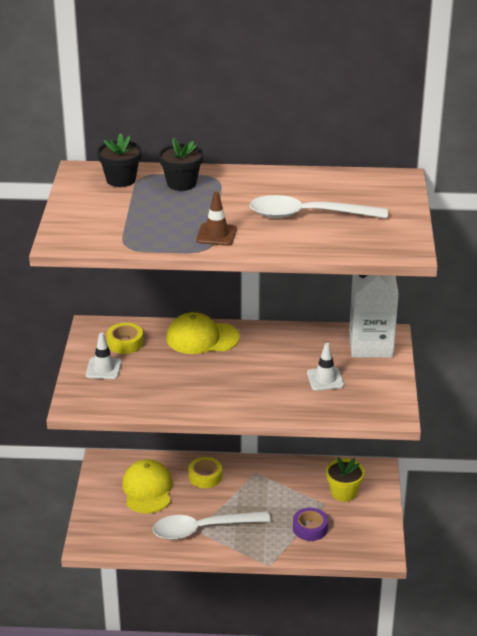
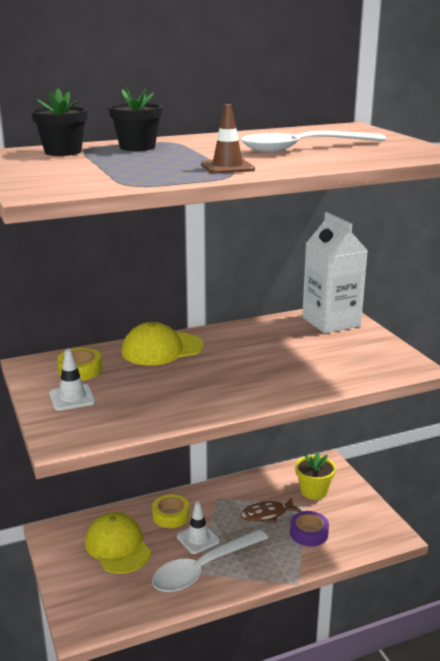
camera: 25 degrees left, 10 degrees down
(286, 501) = (267, 514): none -> brown fish
(325, 379) = (318, 354): white traffic cone -> white traffic cone (198, 539)

